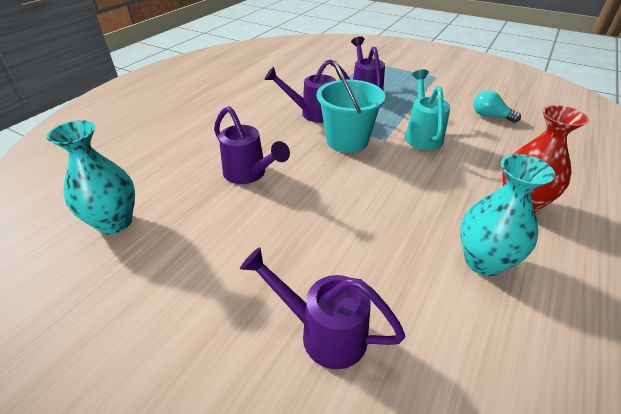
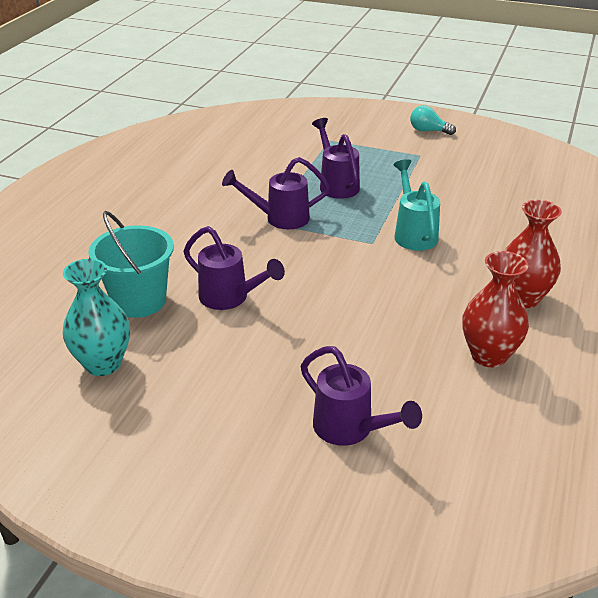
camera: 10 degrees left, 5 degrees down
(322, 332) = (351, 430): purple watering can -> purple watering can turned 150 degrees counterclockwise
(347, 141) = (329, 248): turquoise bucket -> turquoise bucket (139, 301)
(483, 261) = (489, 355): turquoise vase -> red vase
(490, 116) = (488, 203): turquoise light bulb -> turquoise light bulb (428, 131)

